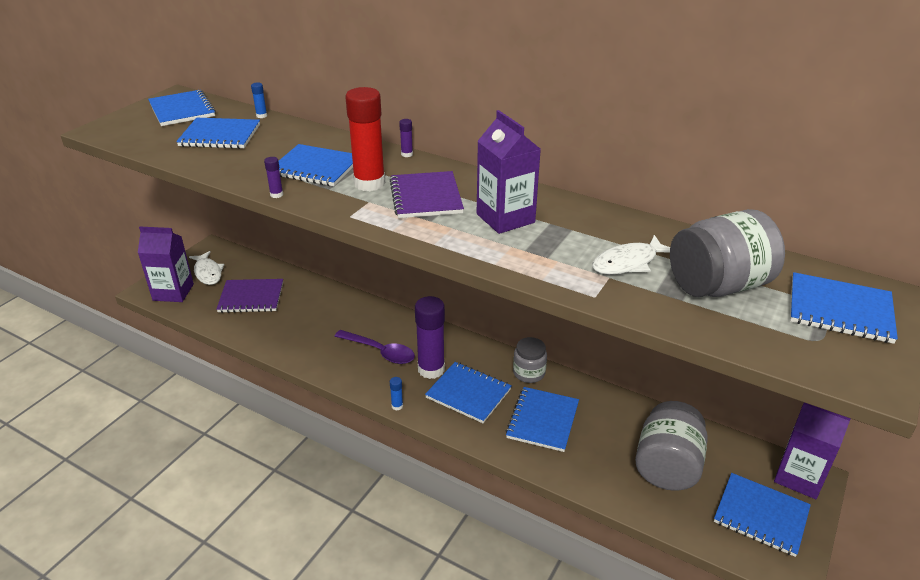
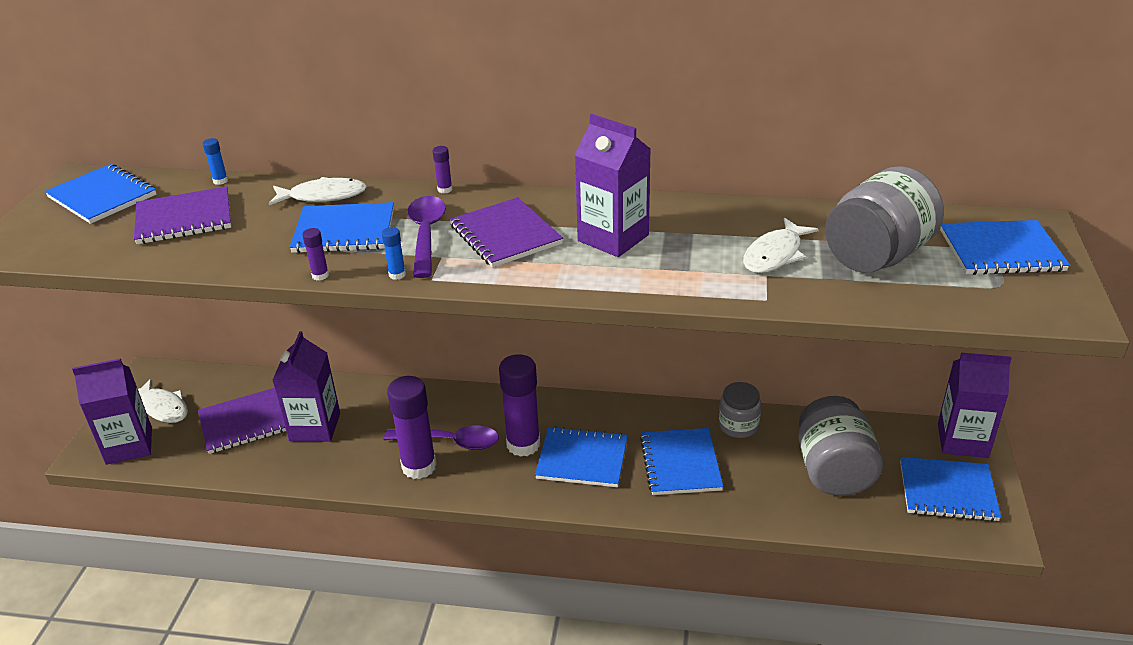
camera: 20 degrees left, 0 degrees up
(220, 135) = (184, 218): blue notebook -> purple notebook
(295, 314) = (315, 427): none -> purple carton
(320, 140) = (323, 196): none -> white fish
(348, 363) = (419, 466): none -> purple glue stick
(369, 183) = (426, 235): red glue stick -> purple spoon
(397, 406) = (507, 499): blue glue stick -> blue glue stick (397, 275)
(529, 373) = (636, 415): grey jar -> grey jar (738, 426)

